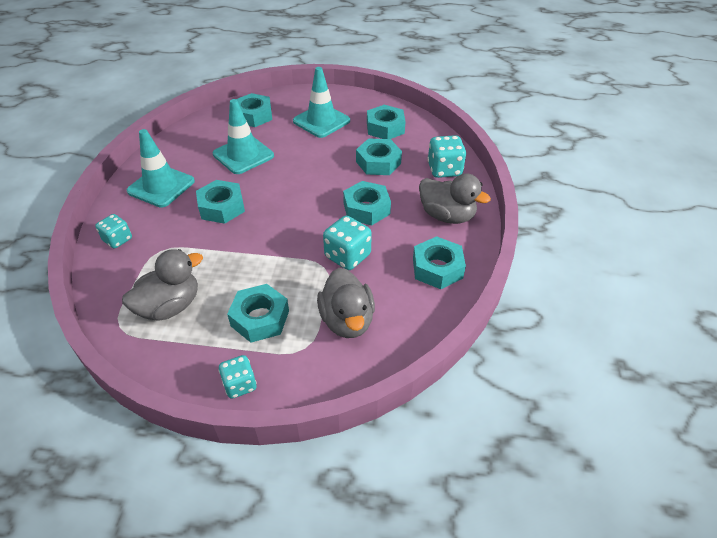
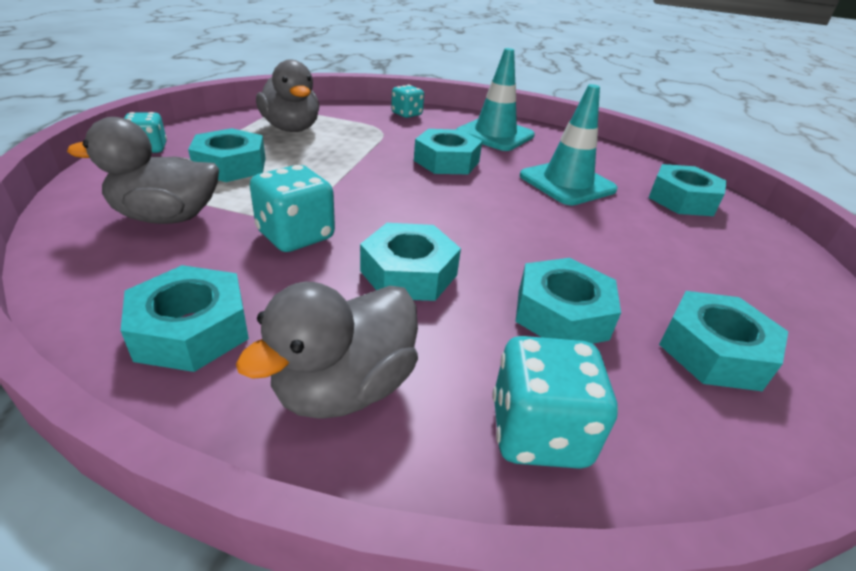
camera: 95 degrees right, 10 degrees down
(321, 121) = (698, 262): turquoise traffic cone -> none

